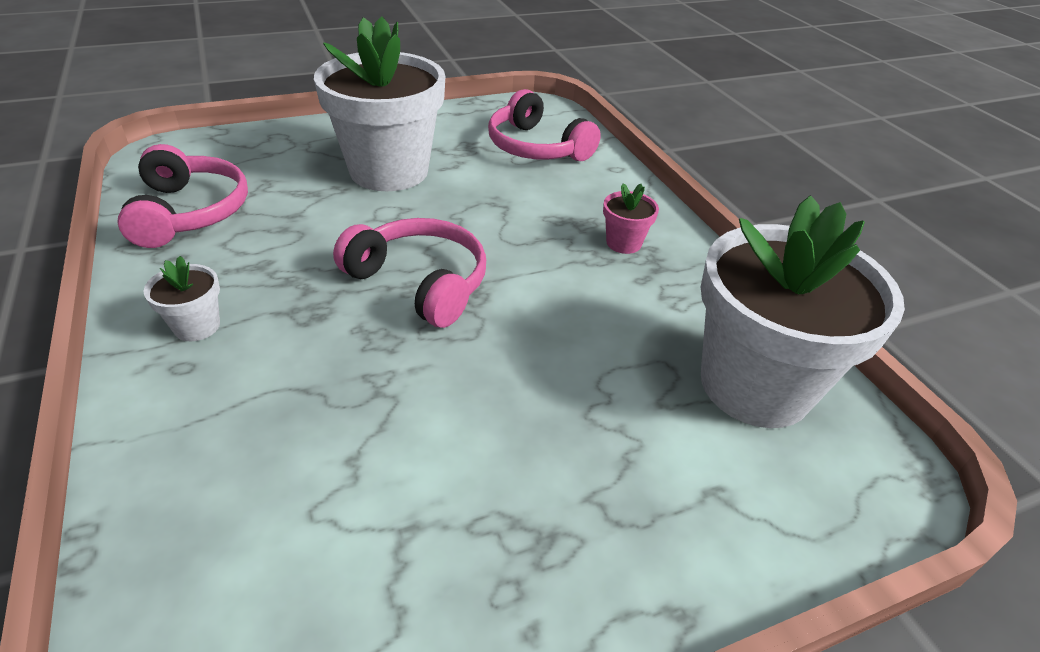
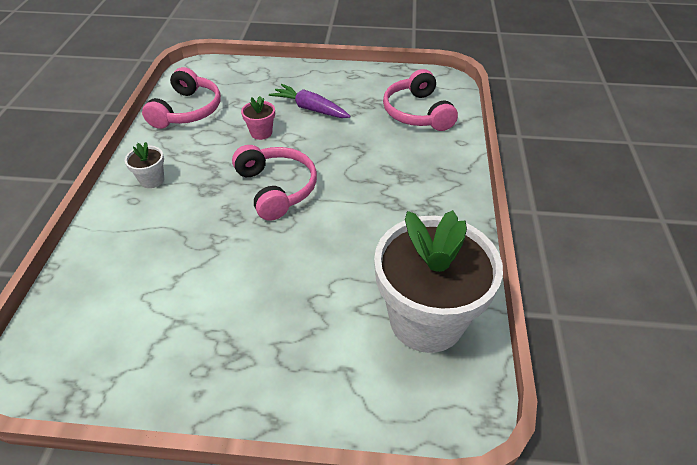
camera: 30 degrees right, 5 degrees up
(389, 171) = (310, 109): white flower pot -> purple carrot
(623, 243) = (420, 198): pink flower pot -> pink flower pot (261, 133)

